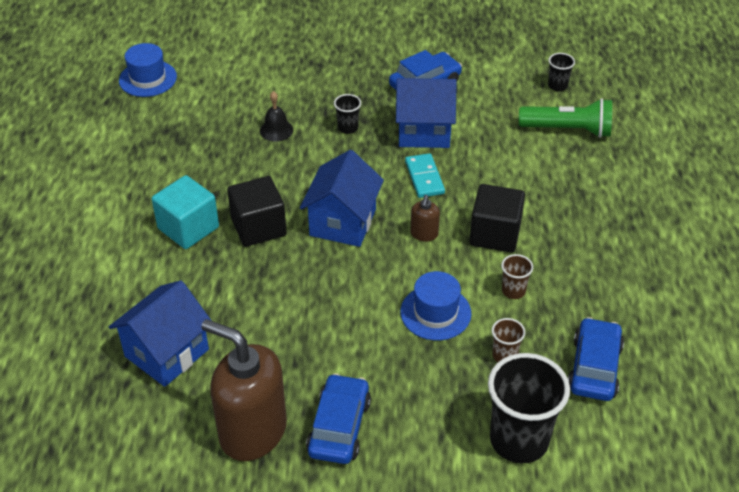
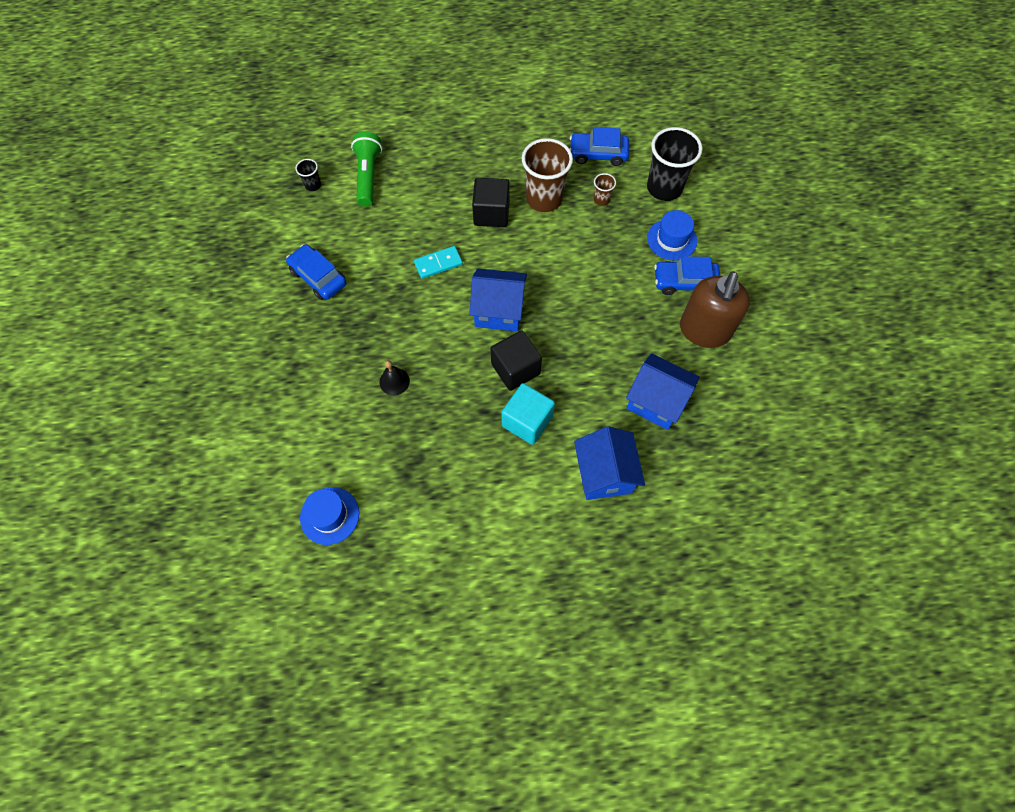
camera: 100 degrees left, 20 degrees up
(348, 128) = (384, 326): black cup -> none
(424, 131) = (382, 270): blue house -> blue house (604, 474)
(424, 234) = (500, 256): brown soap dispenser -> none
(435, 313) = (575, 241): blue hat -> blue hat (672, 239)
(513, 291) = (544, 199): brown cup -> brown cup, size x2.20

